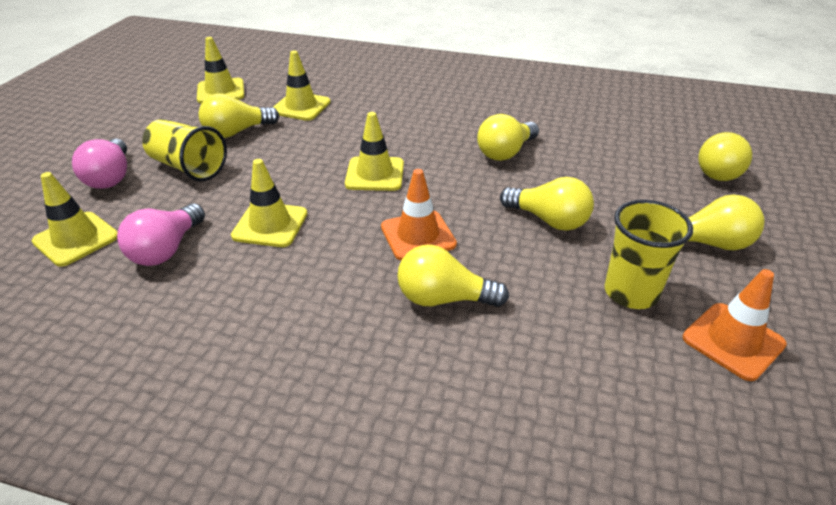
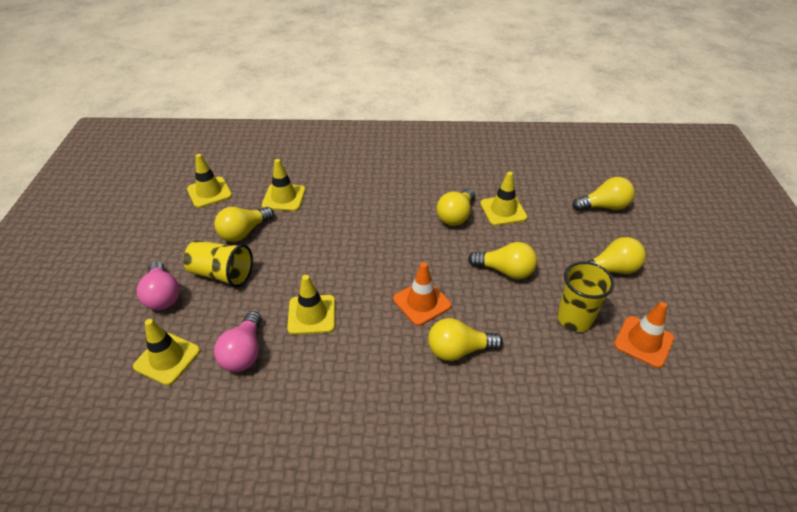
camera: 15 degrees left, 5 degrees up
(375, 174) = (369, 253): yellow traffic cone -> yellow traffic cone (503, 210)
(720, 171) = (604, 206): yellow light bulb -> yellow light bulb turned 120 degrees counterclockwise

